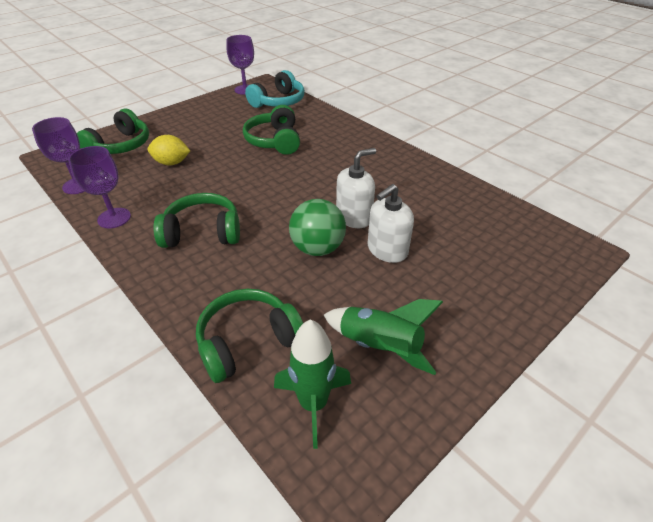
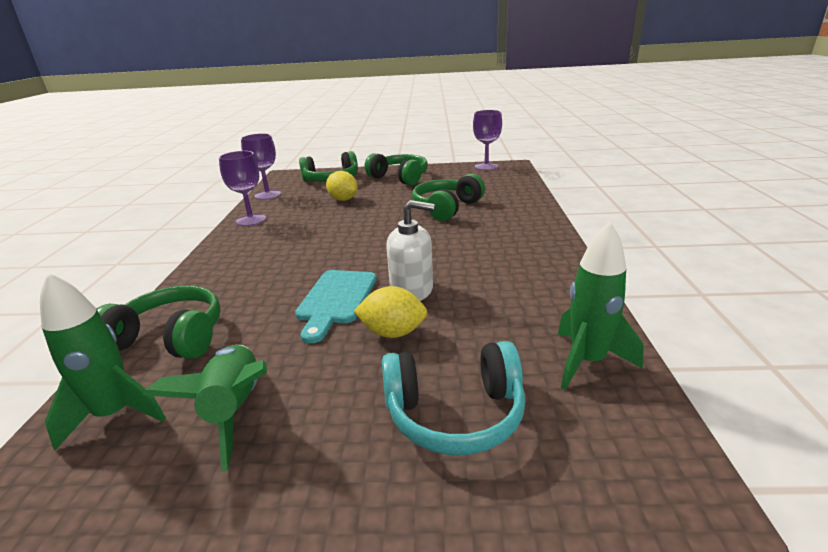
camera: 45 degrees right, 15 degrees down
(202, 233) = (280, 250): green headphones -> green headphones (399, 178)
(278, 102) = (501, 181): turquoise headphones -> turquoise headphones (455, 413)
(317, 248) = (336, 300): green ball -> turquoise cutting board
(387, 250) = (393, 333): white soap dispenser -> yellow lemon
(493, 213) = (587, 361): none -> green rocket

